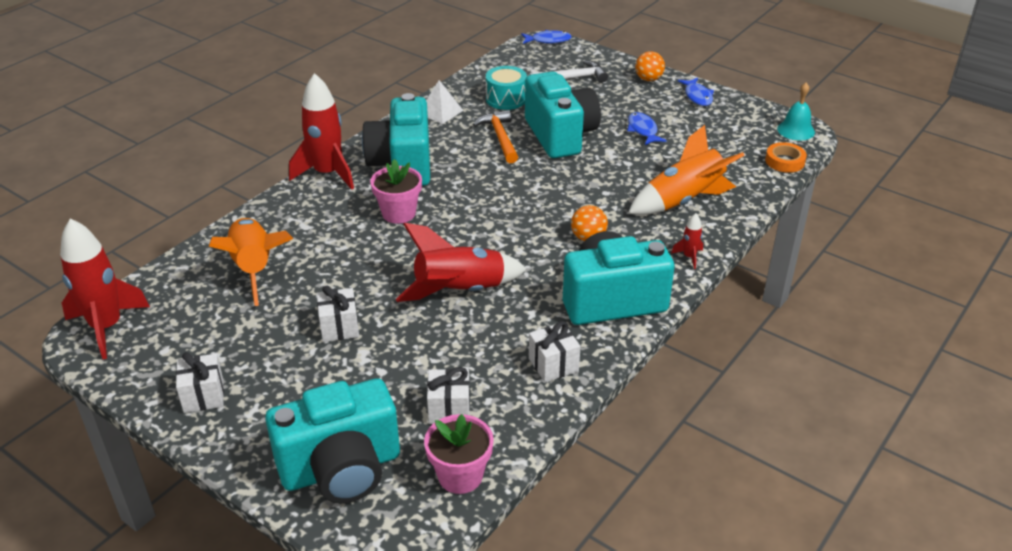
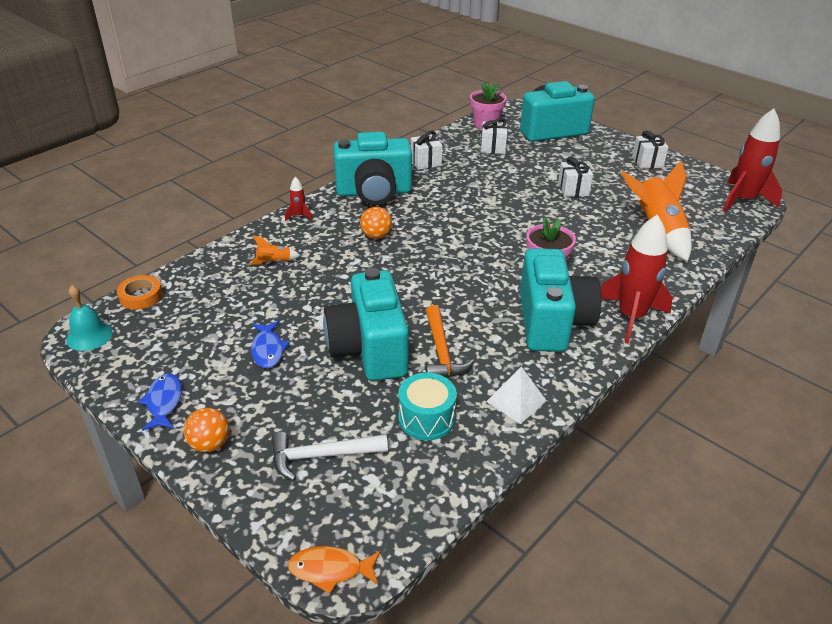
camera: 175 degrees left, 0 degrees up
(460, 291) = (487, 205): red rocket -> none
(548, 40) = (330, 570): blue fish -> orange fish
(683, 200) = (274, 262): orange rocket -> orange rocket, size x0.44

